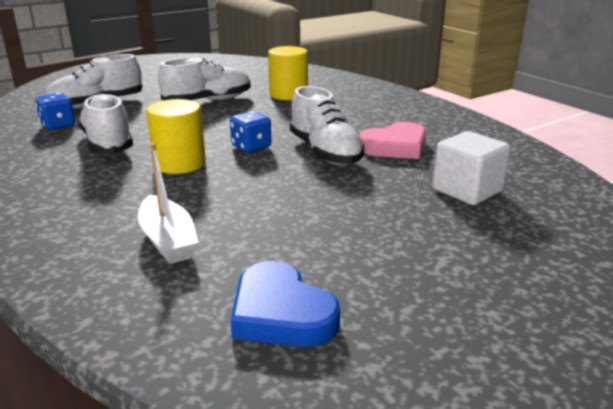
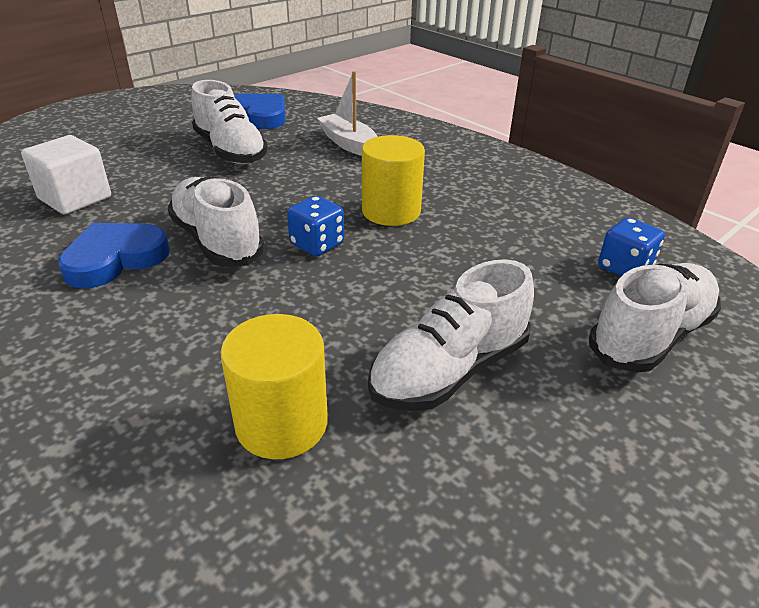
camera: 170 degrees right, 10 degrees up
(108, 143) = (508, 237): white shoe -> white shoe (230, 151)
(395, 146) = (115, 259): pink heart -> blue heart

